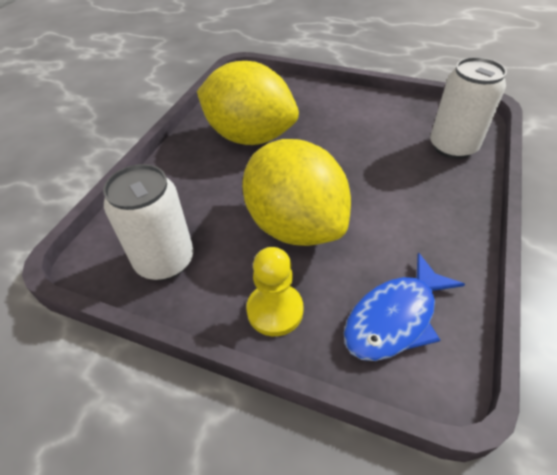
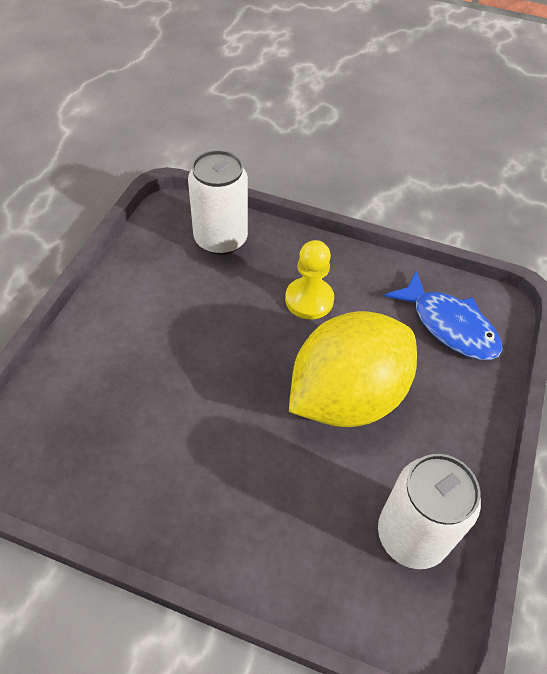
camera: 95 degrees left, 5 degrees up
(250, 137) = (173, 448): yellow lemon -> none
(275, 310) = (459, 417): yellow pawn -> yellow pawn (309, 300)

